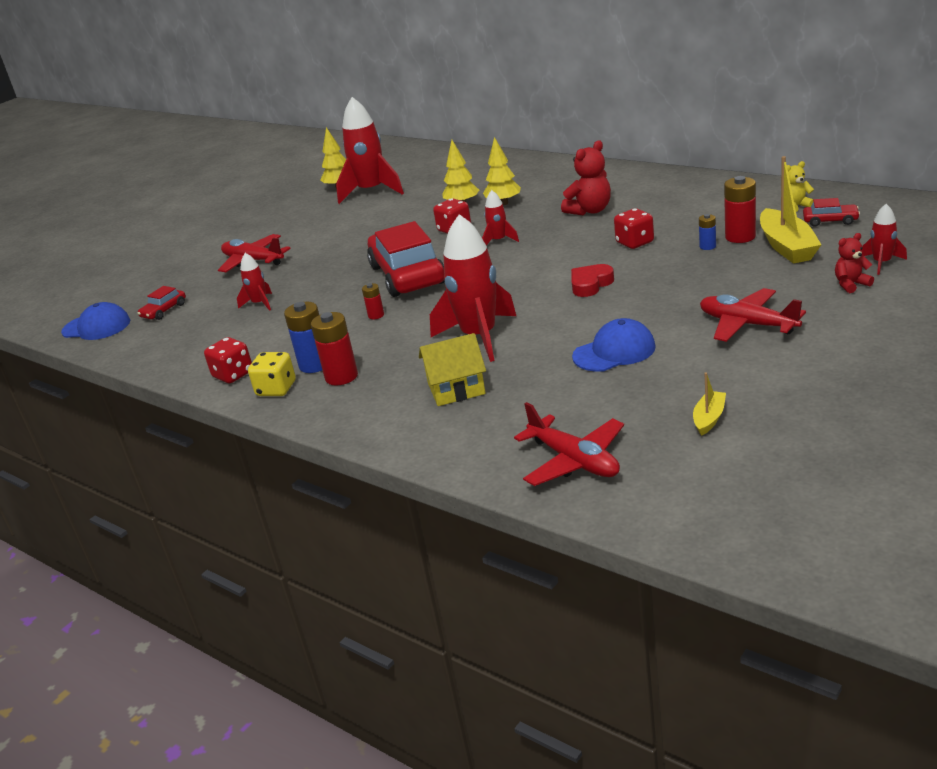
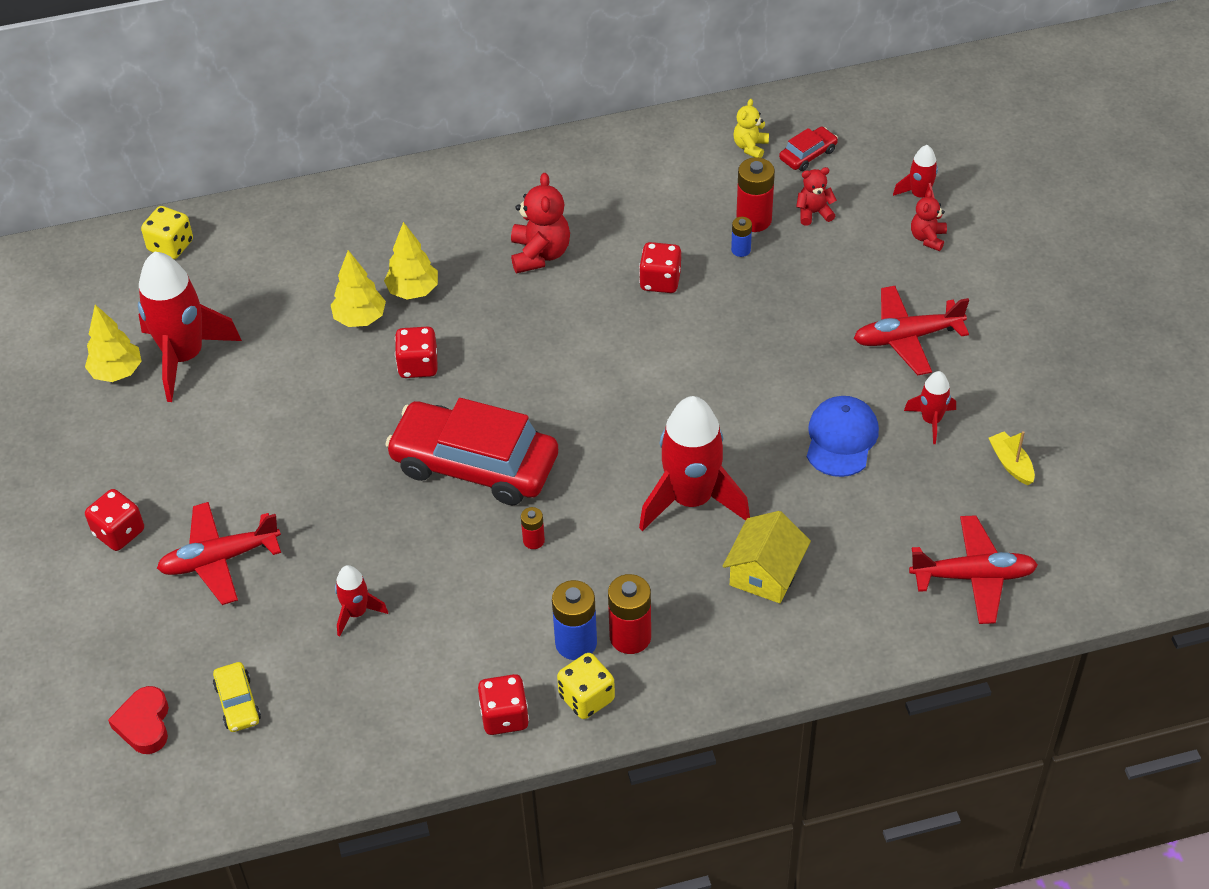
camera: 55 degrees left, 20 degrees up
(96, 327) = (183, 785): blue cap -> none
(164, 310) = (237, 703): red car -> yellow car
(241, 236) = (119, 532): none -> red dice
(436, 156) = (171, 246): none -> yellow dice
(499, 241) = (503, 355): red rocket -> red rocket (931, 420)
(590, 284) = (699, 366): red heart -> red heart (144, 724)
(787, 246) = (814, 213): yellow boat -> red teddy bear

